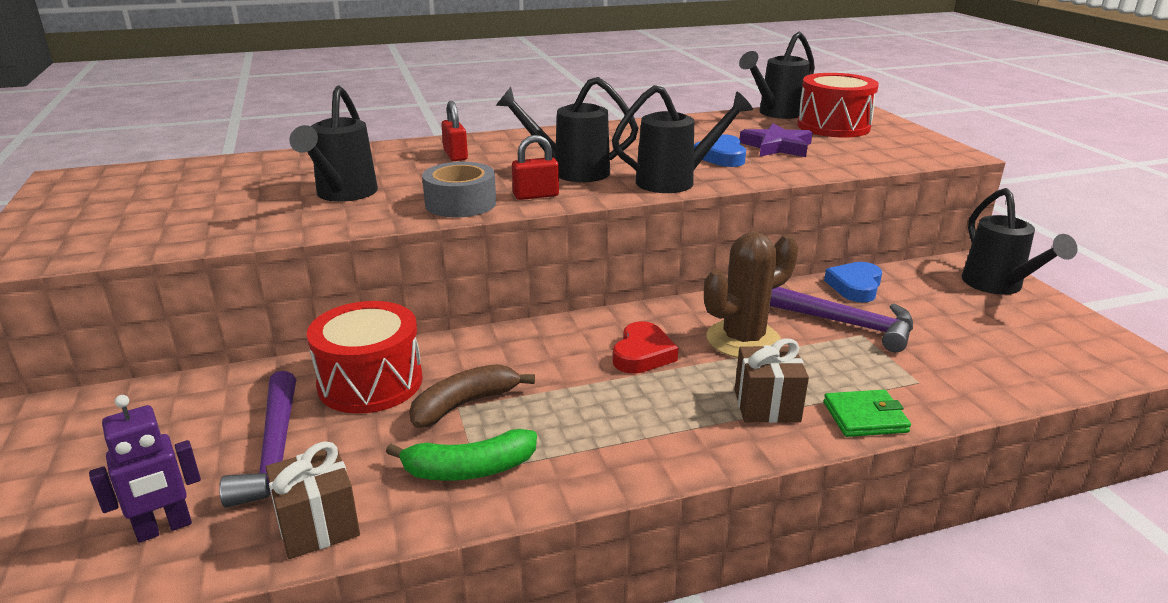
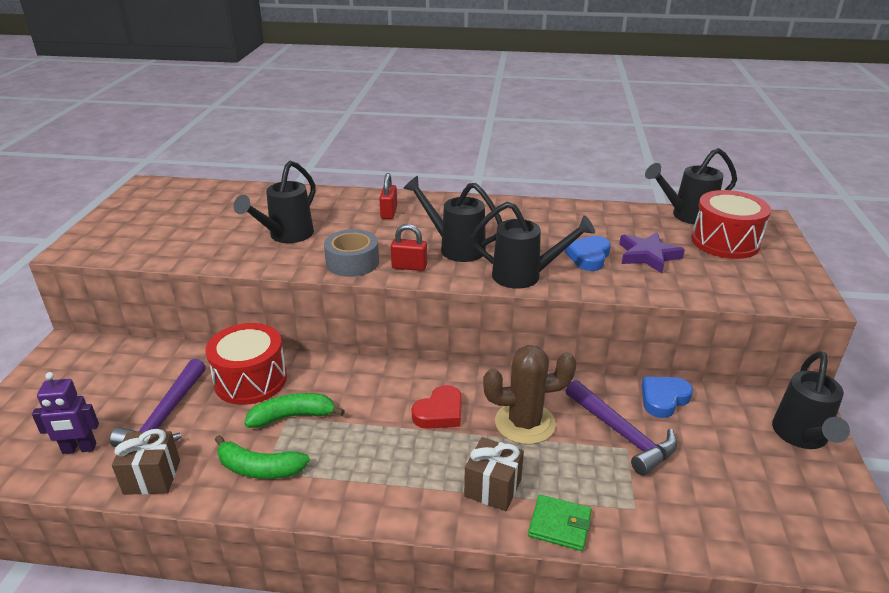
camera: 25 degrees right, 5 degrees up
(464, 404) = (293, 416): brown banana -> green banana

